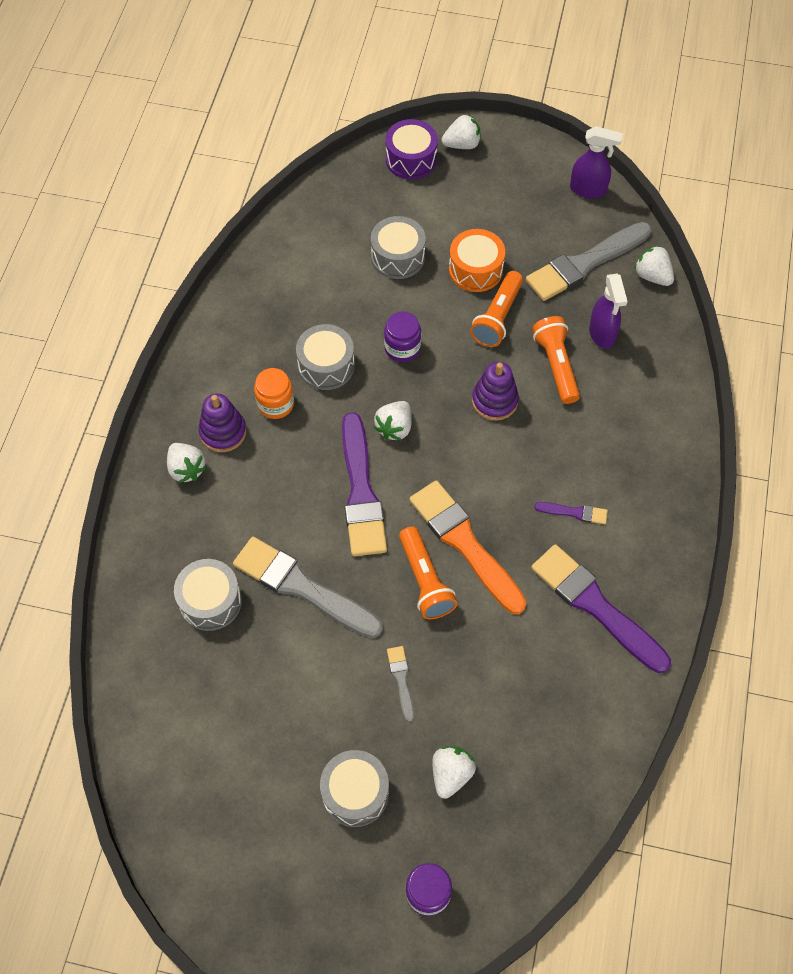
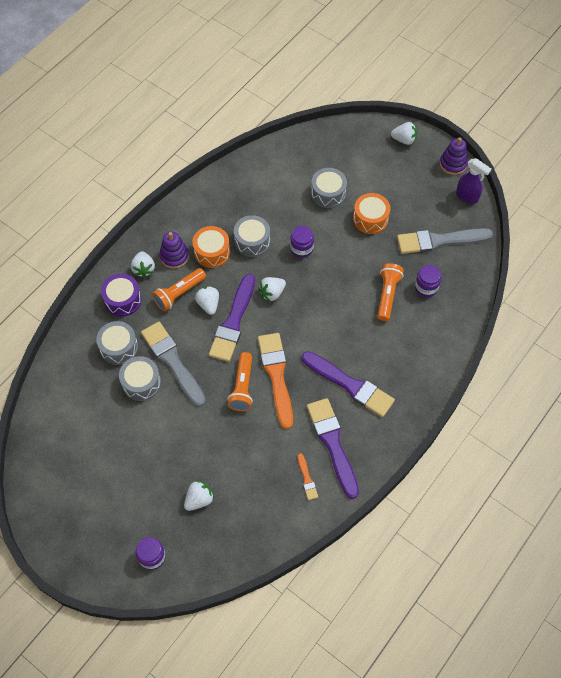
camera: 25 degrees right, 0 degrees up
(275, 404) = (212, 252): orange jar -> orange drum
(355, 793) = (142, 485): grey drum -> grey drum (141, 383)
(401, 680) = (199, 436): grey brush -> none
(411, 159) = (368, 137): purple drum -> purple drum (123, 300)
(494, 401) = (339, 301): purple stacking toy -> purple stacking toy (453, 164)
(497, 317) = (368, 252): orange flashlight -> orange flashlight (179, 294)
(574, 512) = (350, 385): purple brush -> purple brush, size x2.21
(588, 672) = (307, 479): none -> orange brush
(602, 334) = (426, 287): purple spray bottle -> purple jar
(652, 276) = (477, 264): white strawberry -> white strawberry (208, 304)

